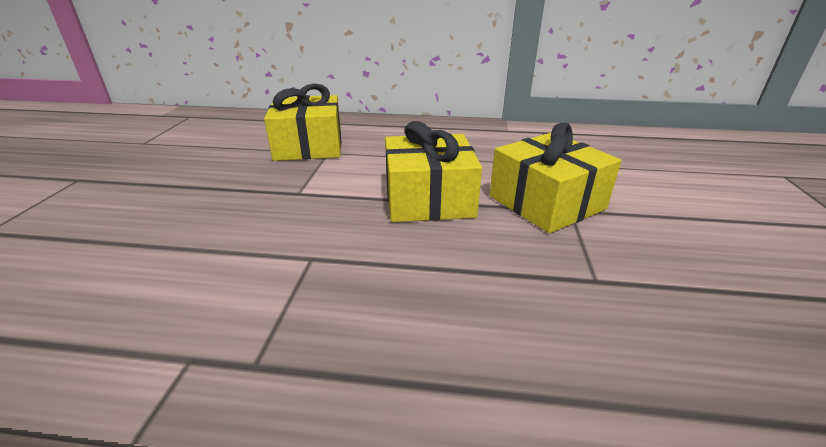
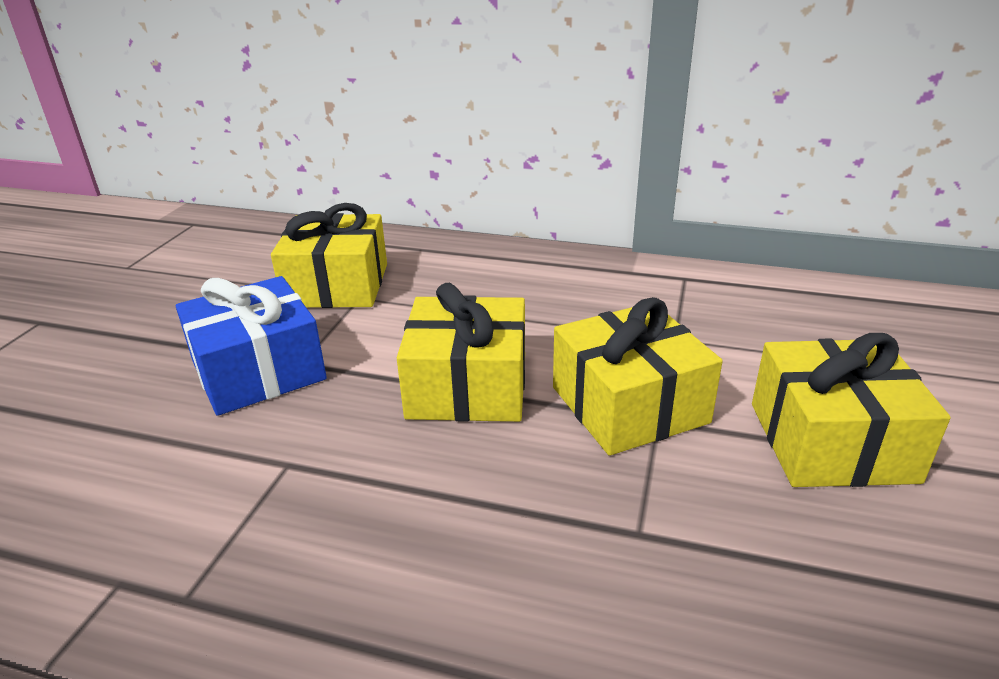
camera: 10 degrees right, 0 degrees up
(267, 199) = (258, 370): none -> blue gift
(689, 214) = (831, 441): none -> yellow gift

